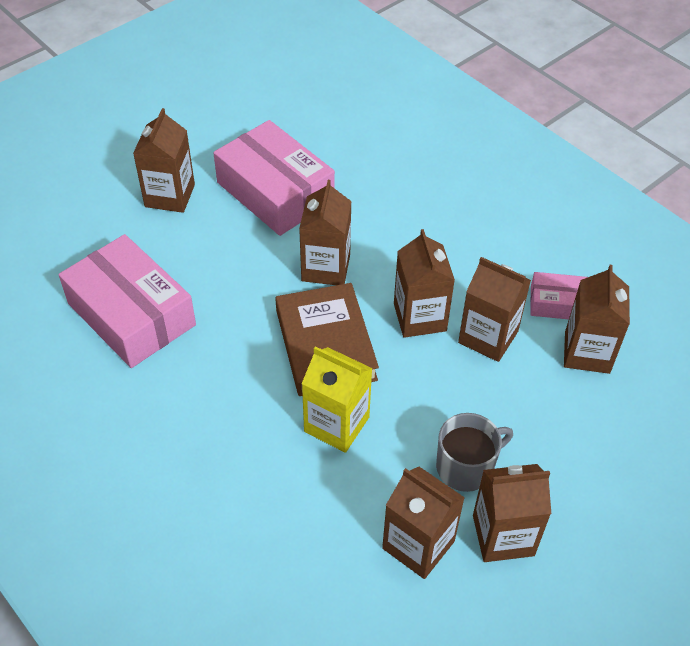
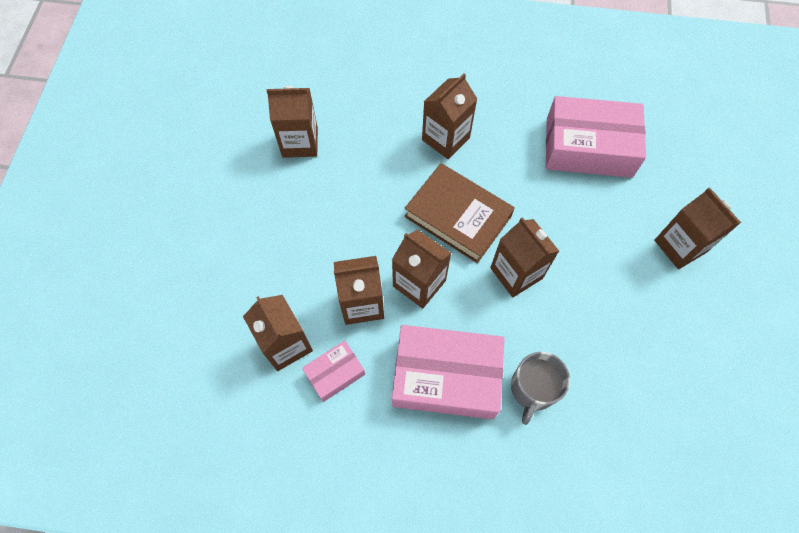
camera: 140 degrees right, 15 degrees up
(275, 192) = (620, 310): pink box -> pink box (446, 376)
(336, 424) = (402, 172): yellow carton -> none
(466, 466) = (307, 202): grey mug -> grey mug (533, 389)
(503, 535) = (258, 179): brown carton -> brown carton (445, 139)

